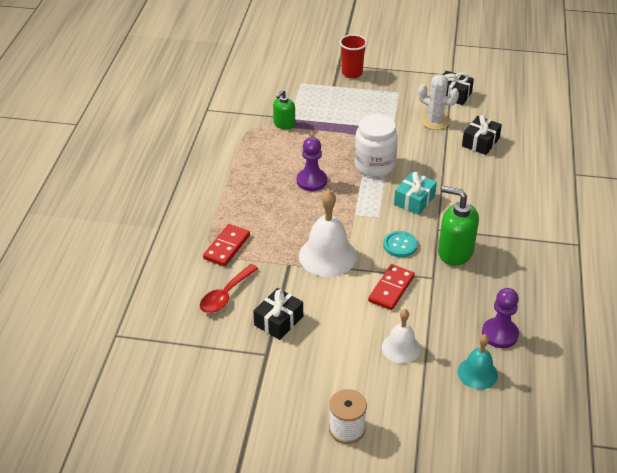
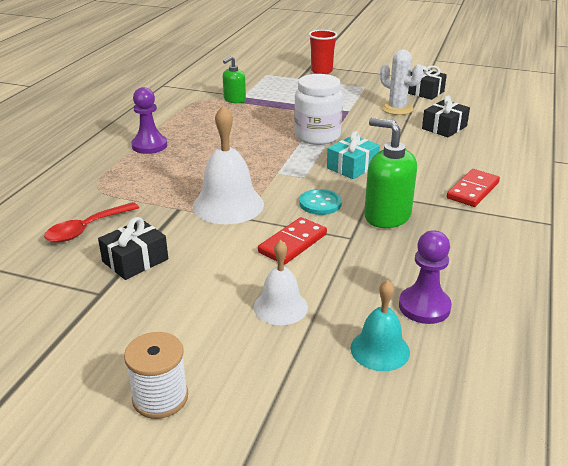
camera: 10 degrees right, 10 degrees down
(227, 247) = (116, 187): red domino -> red domino (473, 190)
(311, 181) = (241, 142): purple pawn -> purple pawn (149, 146)

